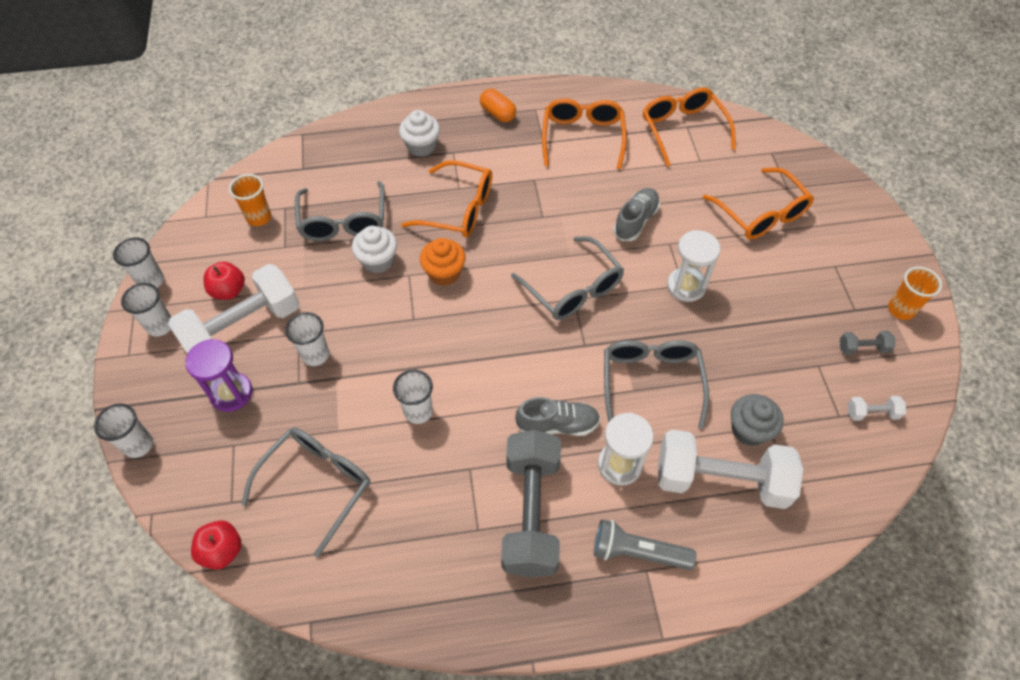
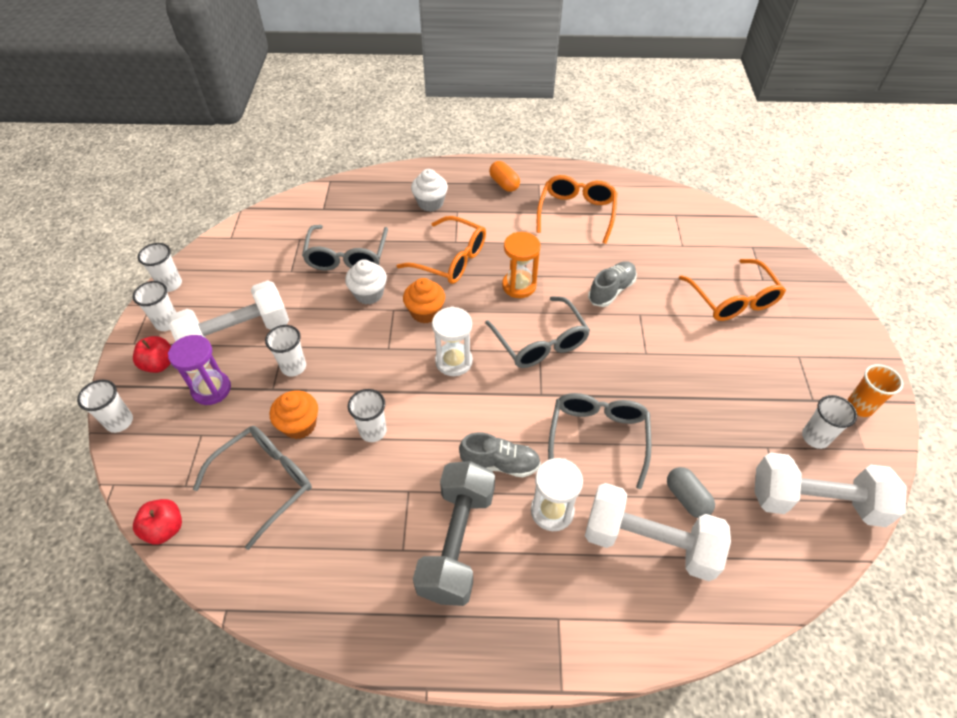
camera: 10 degrees right, 5 degrees down
(229, 291) = (233, 301): red apple -> red apple (159, 364)
(259, 217) = (275, 244): orange cup -> none
(338, 417) = (299, 425): none -> orange cupcake
(538, 229) = (519, 286): none -> orange hourglass
(637, 552) = (553, 599): grey flashlight -> none
(683, 130) = (671, 217): orange glasses -> none
(686, 286) = (648, 355): white hourglass -> white hourglass (454, 361)
(749, 430) = (686, 498): grey cupcake -> grey capsule
(862, 348) = (815, 437): grey dumbbell -> white cup
(871, 413) = (815, 501): white dumbbell -> white dumbbell, size x2.44

